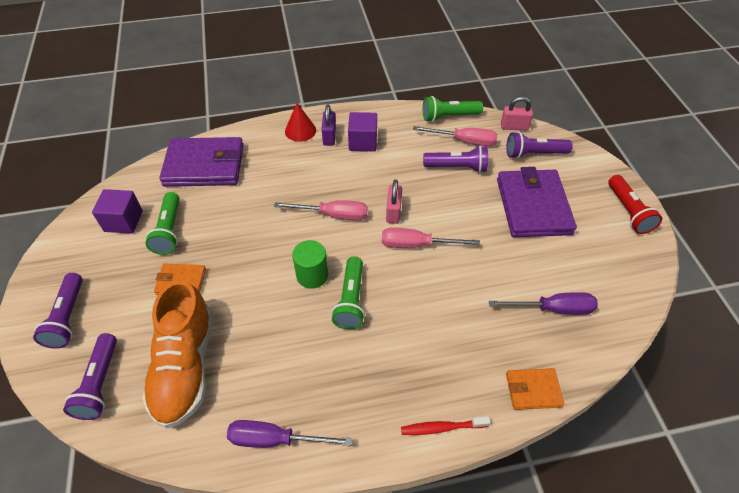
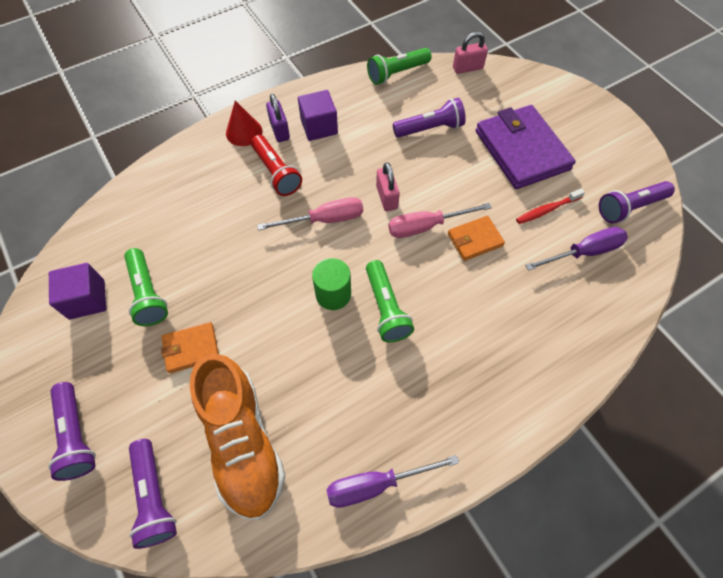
camera: 20 degrees left, 10 degrees up
(204, 165) = (152, 204): purple wallet -> none
(442, 427) = (532, 409): red toothbrush -> red toothbrush (547, 210)
(464, 141) = (424, 97): pink screwdriver -> none
(533, 390) = (599, 341): orange wallet -> orange wallet (475, 240)
(534, 154) = (499, 93): purple flashlight -> purple flashlight (629, 208)
(628, 211) = (611, 130): red flashlight -> red flashlight (276, 173)

